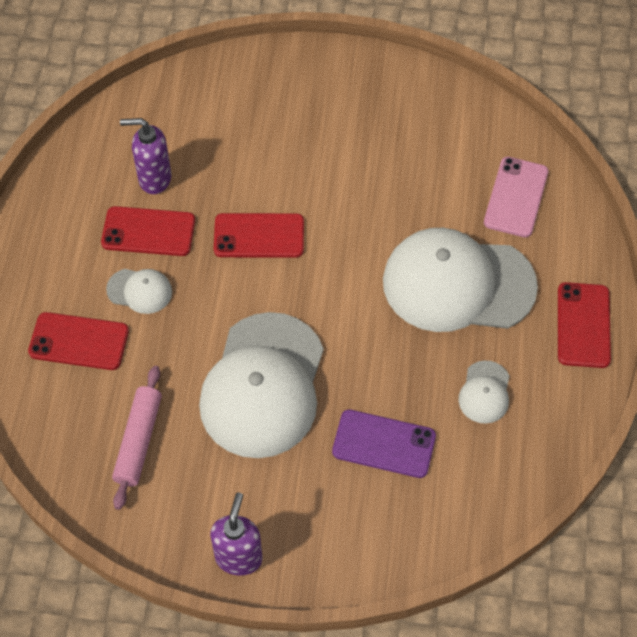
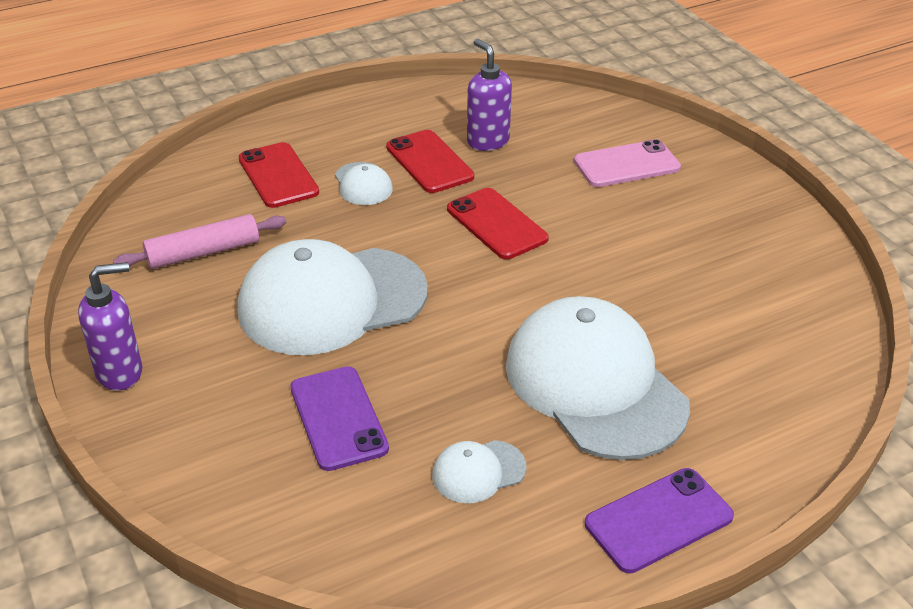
camera: 55 degrees right, 20 degrees down
(516, 197) = (759, 379): pink phone -> pink phone (626, 165)
(583, 325) = (659, 520): red phone -> purple phone

